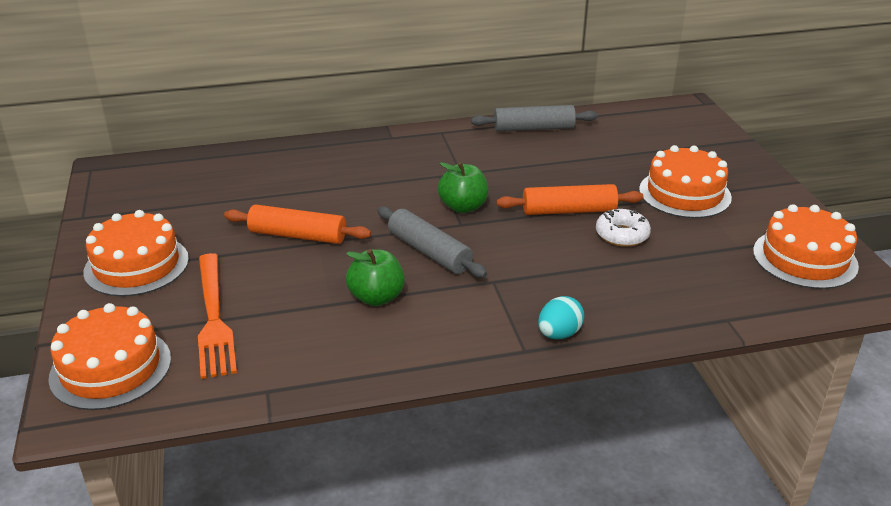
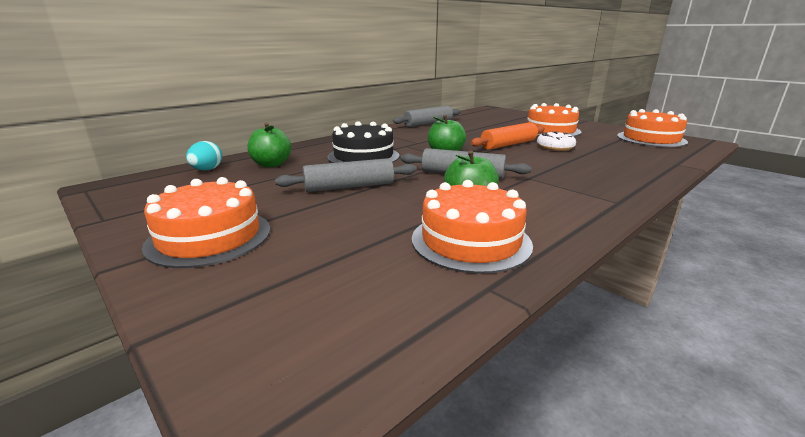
camera: 30 degrees left, 10 degrees down
(111, 368) = (277, 332): orange cake -> orange cake (471, 241)
(213, 318) = (347, 251): orange fork -> none
(264, 173) = (271, 164): none -> green apple
(298, 235) = (349, 187): orange rolling pin -> grey rolling pin
(367, 185) = (363, 156): none -> black cake
(559, 334) = (618, 190): turquoise egg -> turquoise egg (207, 170)

